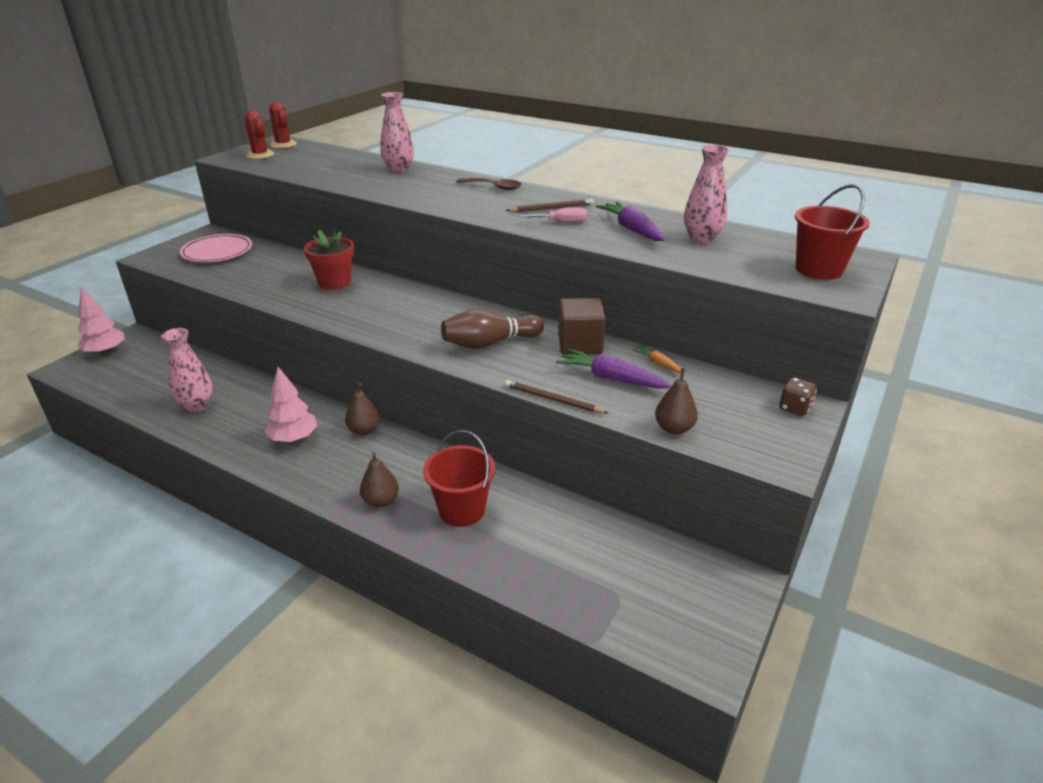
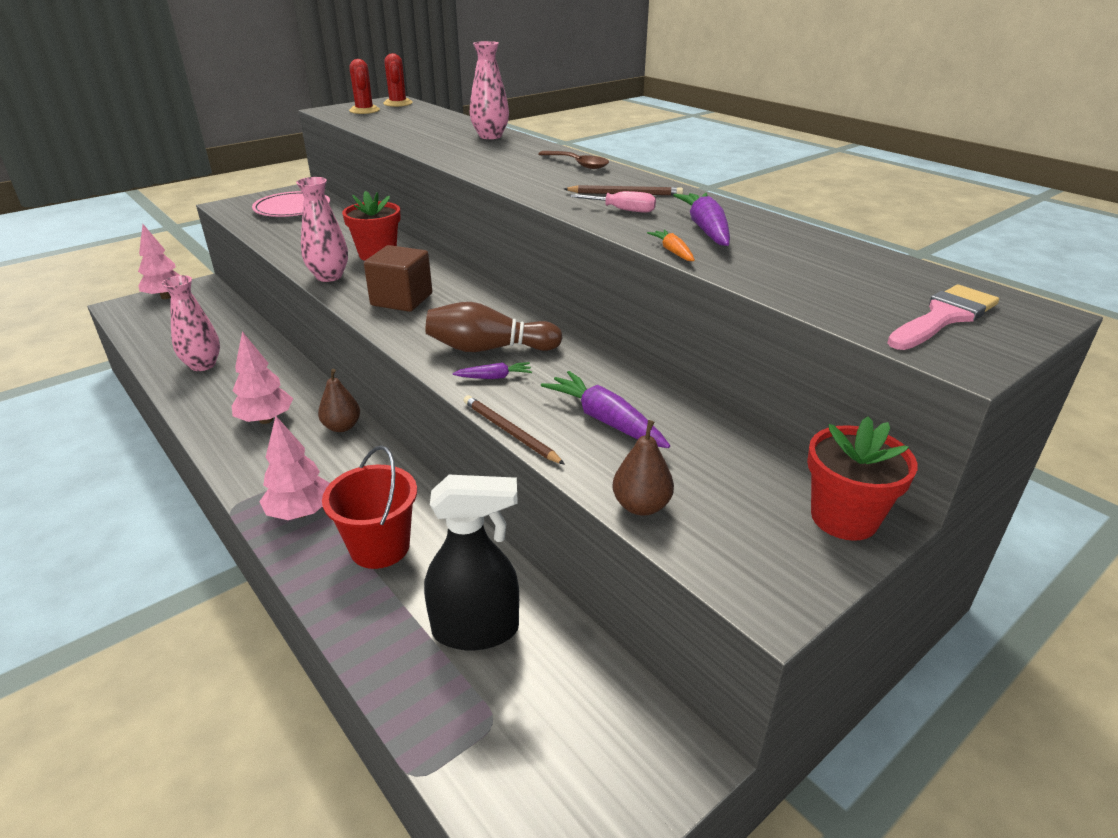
camera: 20 degrees right, 0 degrees up
(381, 501) = (300, 512): brown pear -> pink tree
(511, 363) = (494, 377): none -> purple carrot
(570, 545) = (476, 630): none -> black spray bottle
(580, 344) = (598, 369): brown cube -> brown cube (402, 299)
(658, 363) = (683, 414): orange carrot -> orange carrot (673, 252)
(701, 238) = (795, 252): pink vase -> pink vase (329, 276)
(794, 408) = (844, 518): brown dice -> red flower pot
(818, 270) = (944, 317): red bucket -> pink brush

